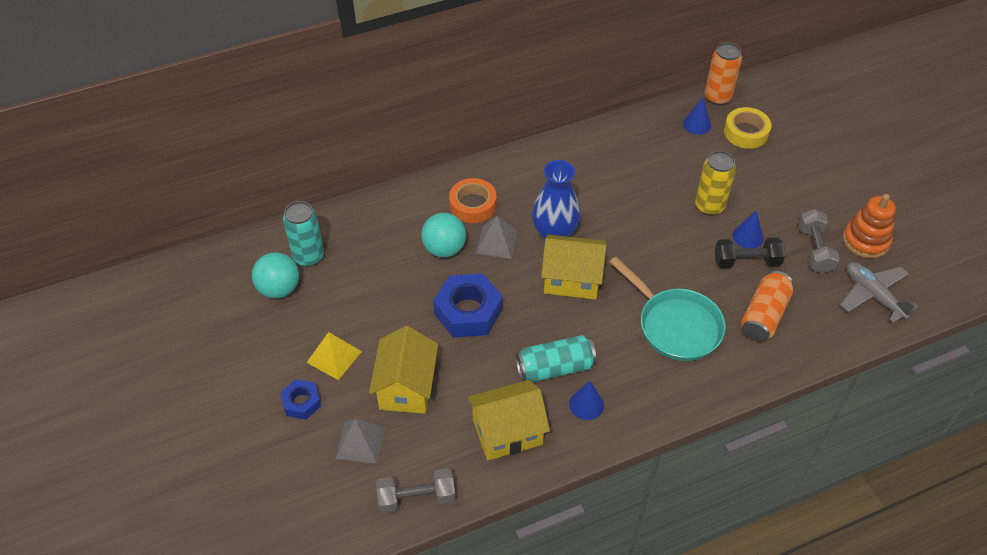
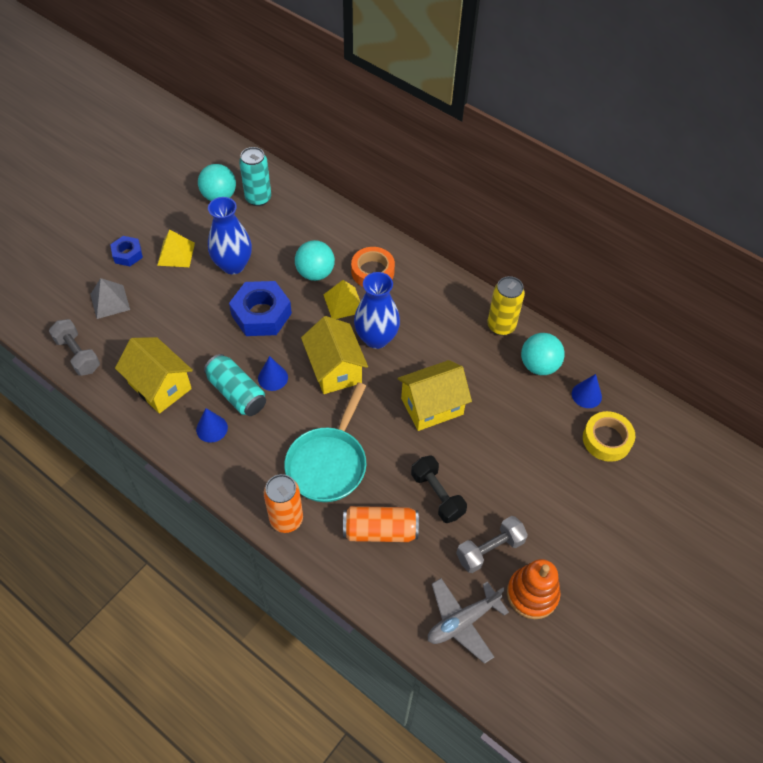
camera: 60 degrees right, 5 degrees up
(386, 311) = (233, 265): none -> blue vase
(406, 387) = (170, 307): yellow house -> yellow house (432, 406)
(496, 242) = (343, 303): grey pyramid -> yellow pyramid
(650, 139) = (539, 365): none -> turquoise ball
(709, 206) = (486, 442): yellow can -> yellow can (501, 326)
(717, 97) = (637, 399): orange can -> orange can (286, 519)
(747, 236) = (469, 486): blue cone -> blue cone (273, 378)
(873, 295) = (462, 621): grey plane -> grey plane turned 150 degrees counterclockwise

